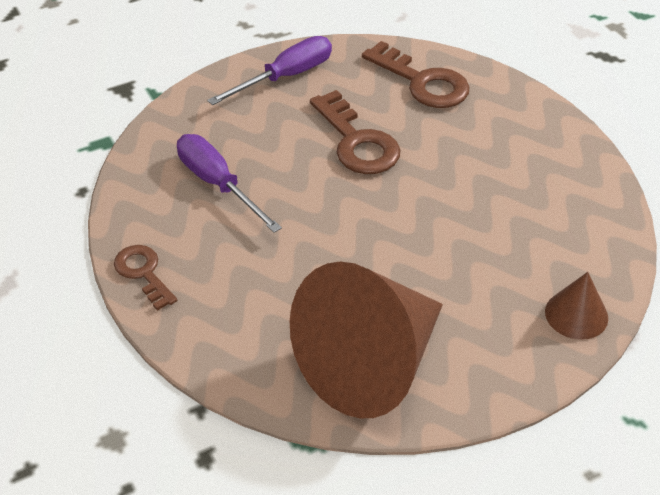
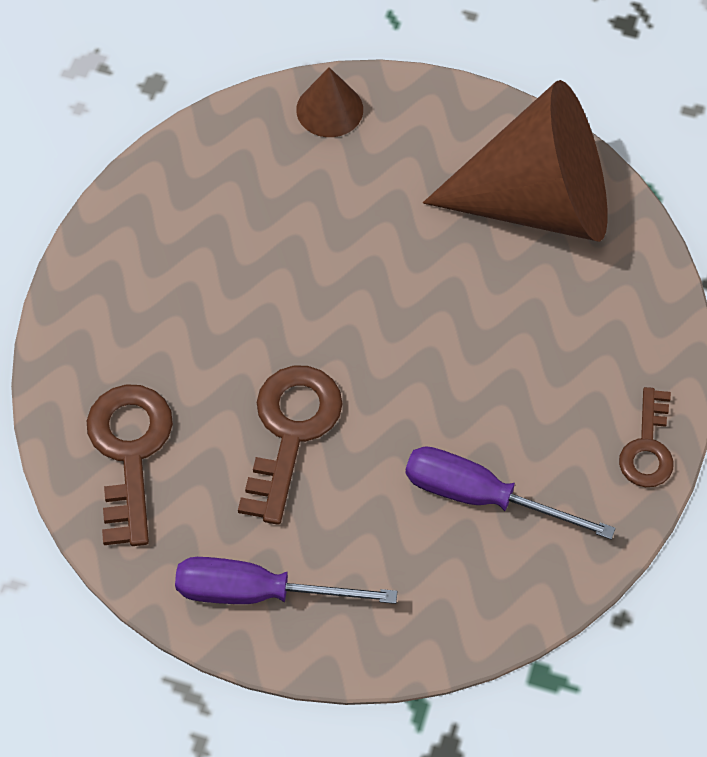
camera: 135 degrees left, 15 degrees up
(218, 184) = (482, 496): purple screwdriver -> purple screwdriver turned 105 degrees clockwise

